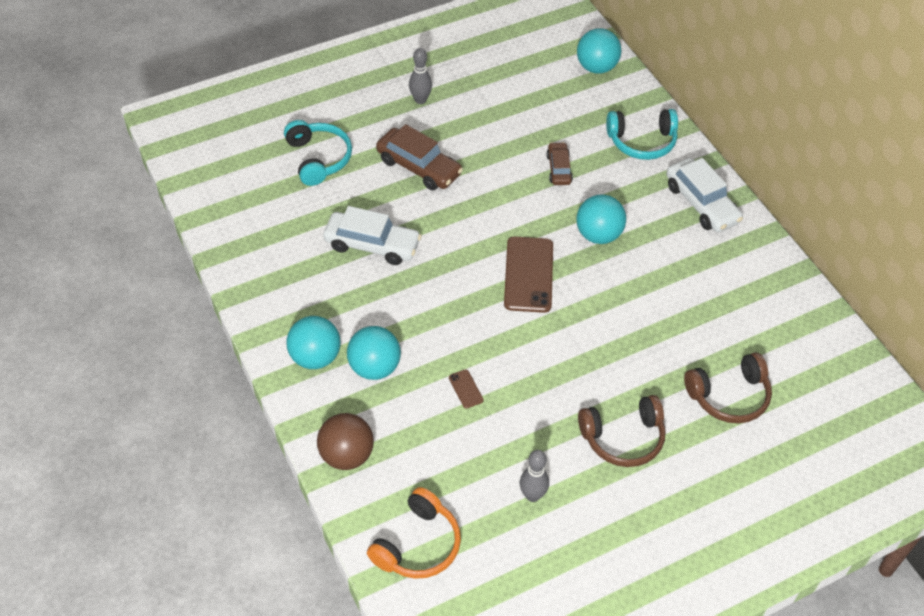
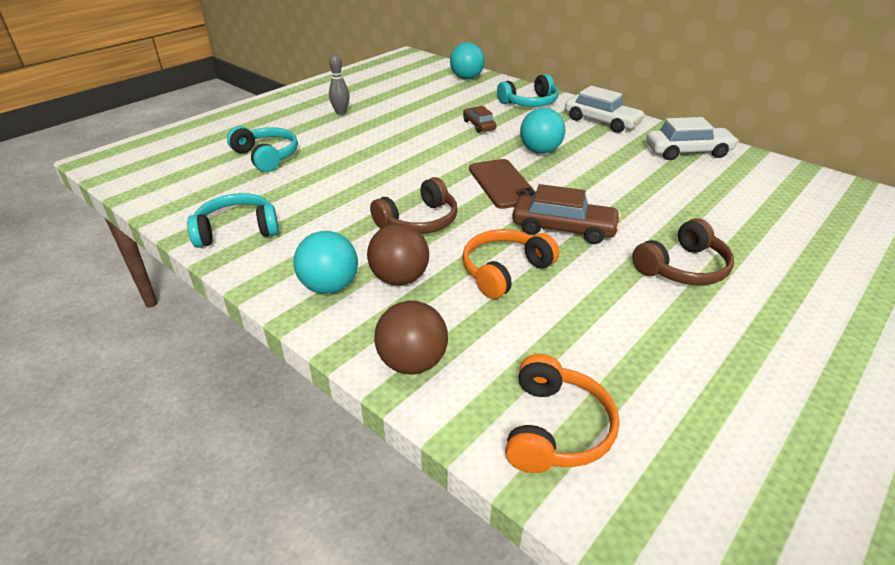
camera: 20 degrees left, 15 degrees down
(261, 263) = (237, 230): none -> turquoise headphones
(372, 245) = (346, 196): white car -> white car (688, 152)
(374, 367) = (399, 278): turquoise ball -> brown ball
(419, 167) = (362, 145): brown car -> brown car (563, 229)
(466, 389) = (505, 271): brown phone -> orange headphones
(532, 495) = (641, 338): grey bowling pin -> none
(729, 396) = (738, 217): brown headphones -> brown headphones (419, 221)

